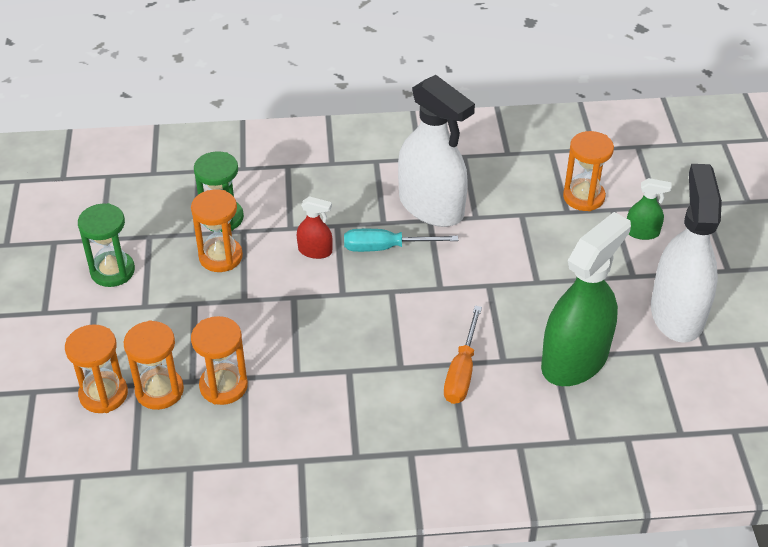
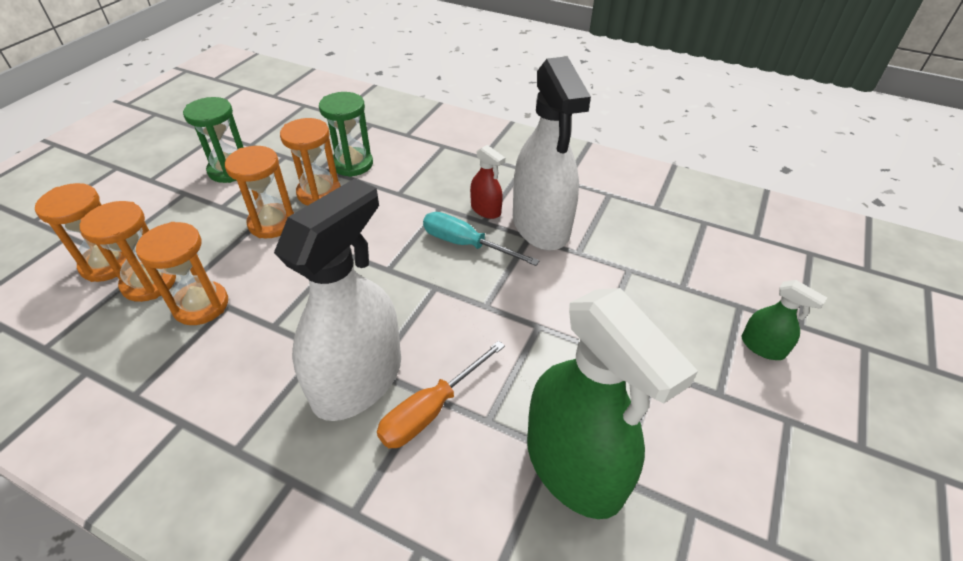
camera: 30 degrees right, 0 degrees up
(315, 251) = (400, 221): red spray bottle -> red spray bottle (486, 210)
(574, 360) = (574, 466): green spray bottle -> green spray bottle turned 75 degrees clockwise
(583, 197) = (712, 279): orange hourglass -> orange hourglass (272, 223)
(677, 313) = (754, 473): white spray bottle -> white spray bottle (358, 380)

